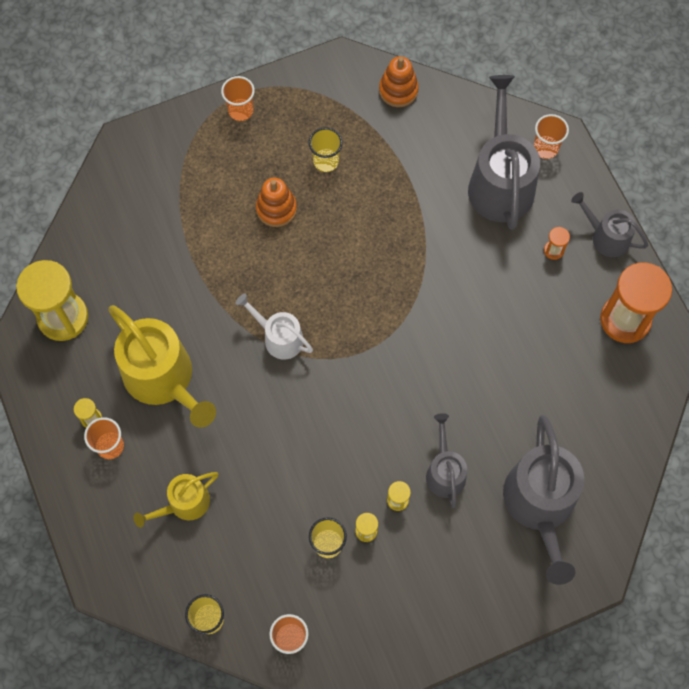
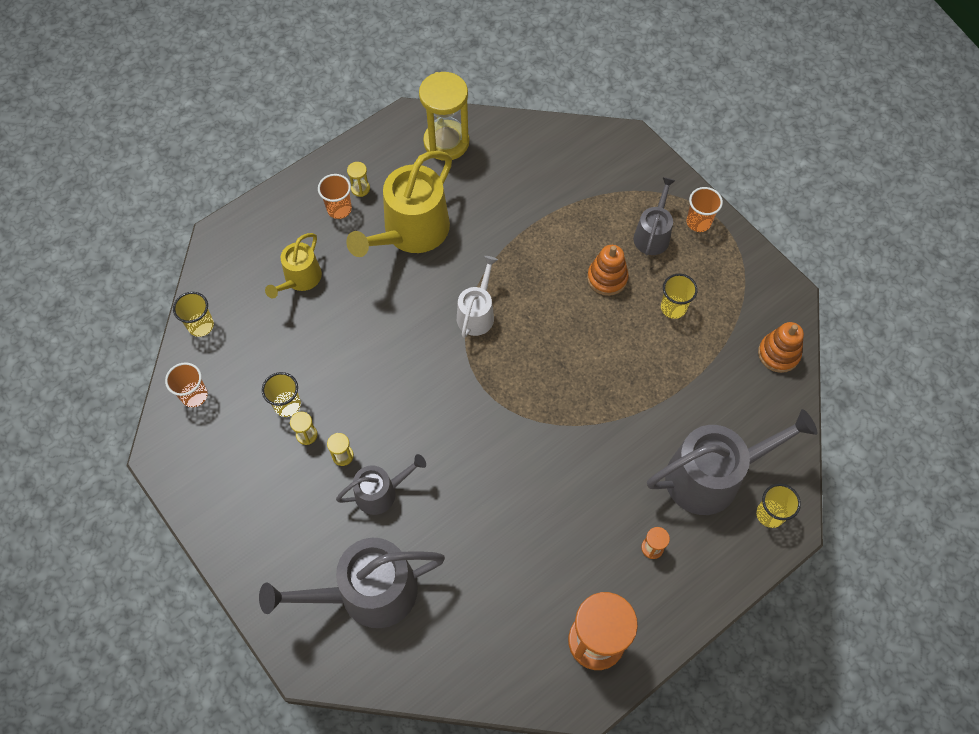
camera: 75 degrees right, 5 degrees down
(184, 504) = (300, 279): yellow watering can -> yellow watering can turned 105 degrees counterclockwise
(545, 148) = (770, 514): orange cup -> yellow cup
(606, 237) = (687, 601): grey watering can -> grey watering can (652, 235)

